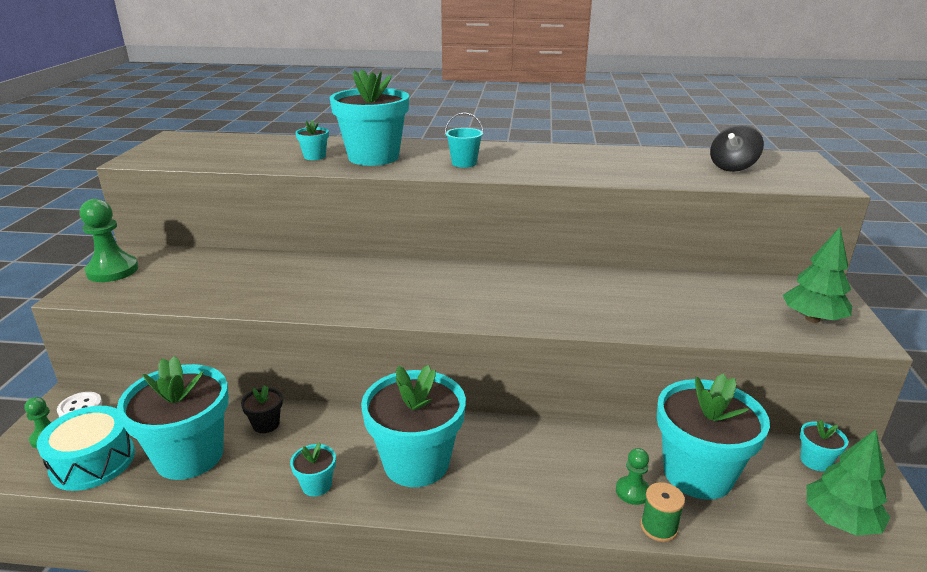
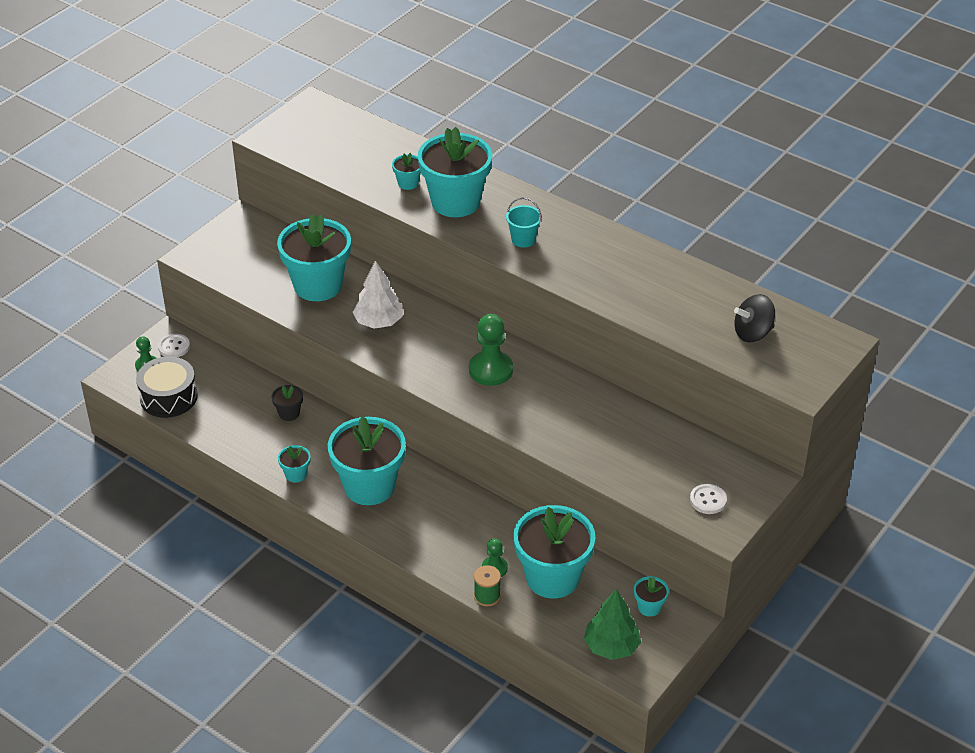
camera: 30 degrees right, 15 degrees up
(93, 461) = (168, 397): turquoise drum -> black drum
(112, 270) = (223, 238): green pawn -> green pawn (491, 370)
(189, 456) = (228, 418): turquoise flower pot -> turquoise flower pot (318, 285)
(341, 286) = (378, 322): none -> white tree
(812, 319) = (708, 500): green tree -> white button

